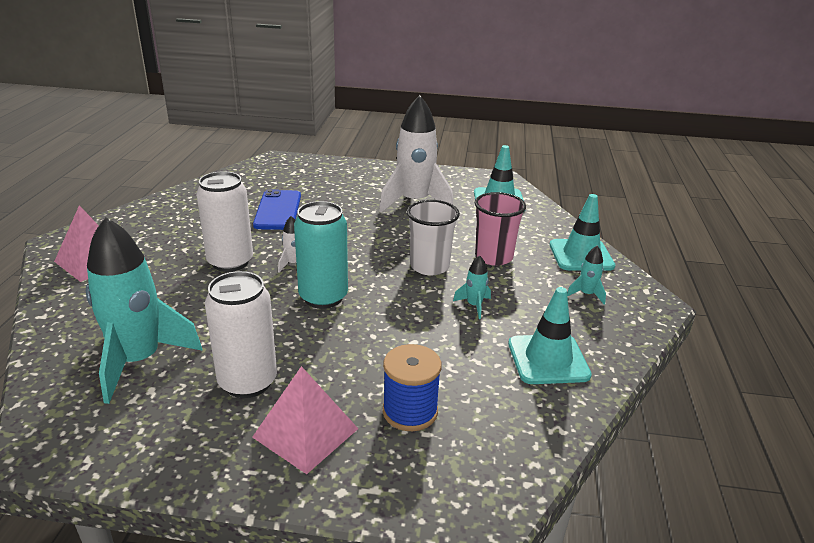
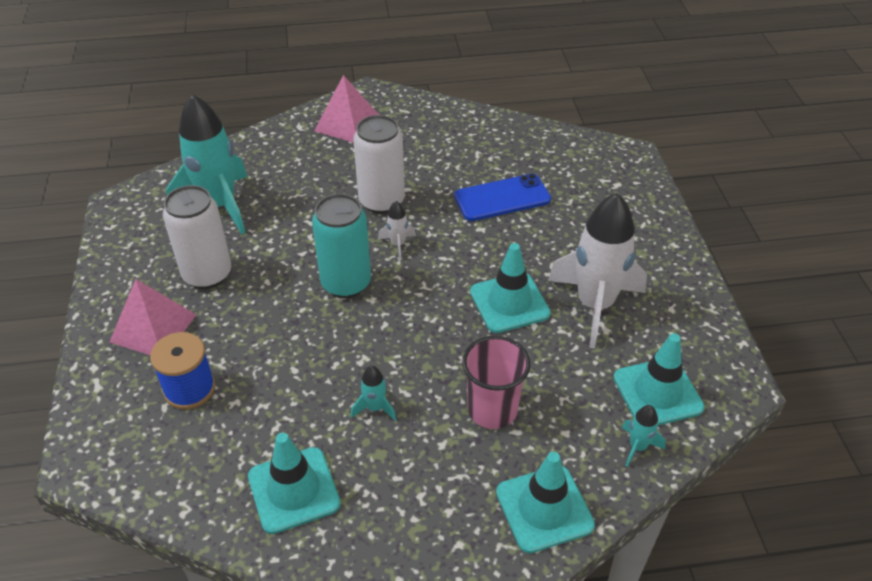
camera: 75 degrees right, 15 degrees up
(394, 230) = (509, 303): none -> turquoise traffic cone
(429, 266) = (441, 352): white cup -> none
(586, 294) = (443, 521): turquoise rocket -> turquoise rocket (637, 447)

